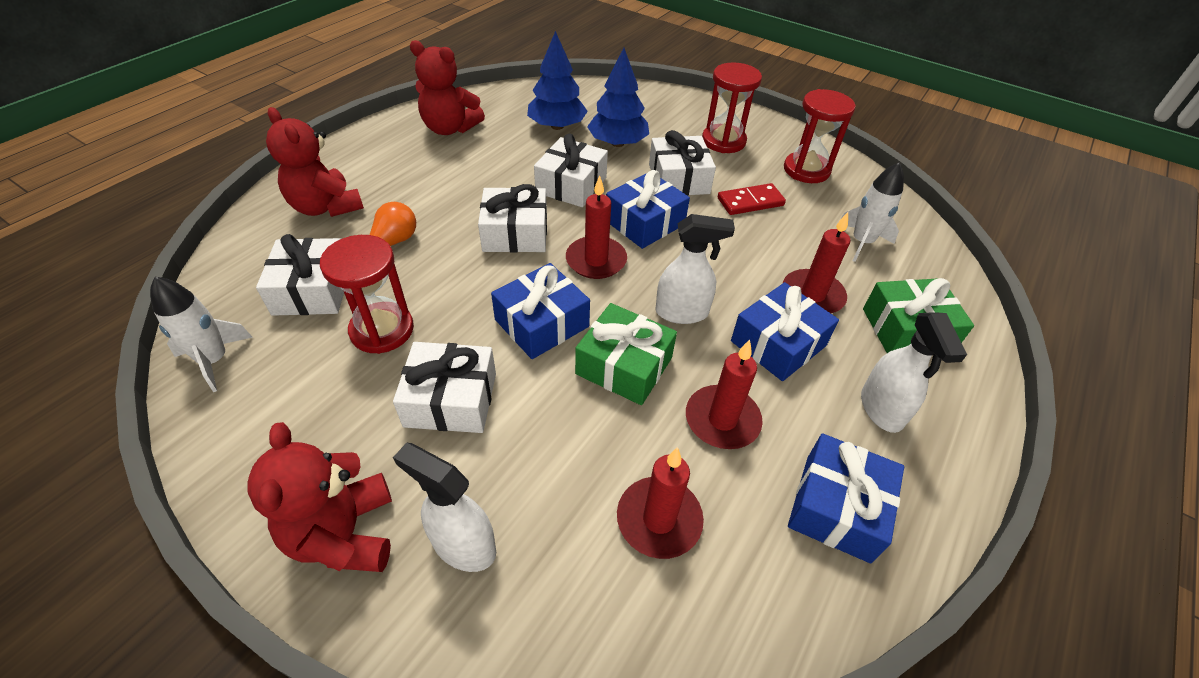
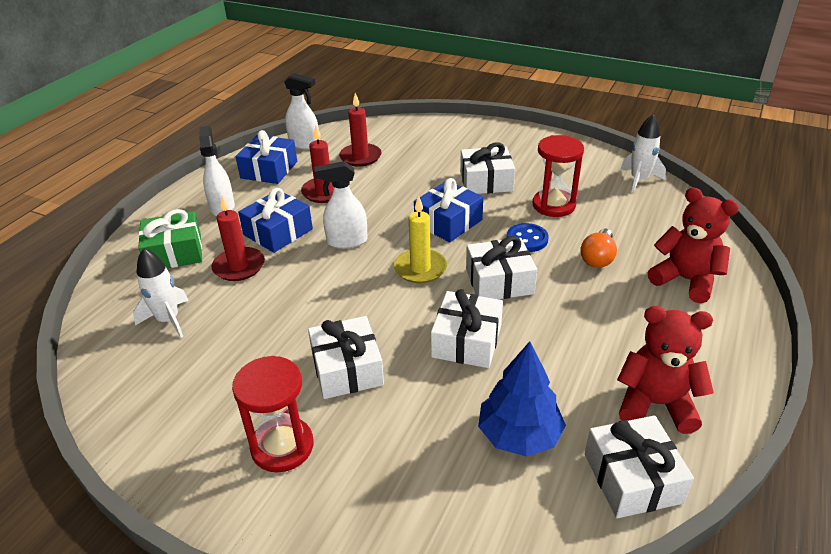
camera: 175 degrees right, 10 degrees down
(313, 290) = (623, 220): white gift -> white gift (632, 478)
(344, 534) = (505, 138): red teddy bear -> none
(454, 280) = (527, 239): none -> blue button
(463, 545) = (450, 141): white spray bottle -> white spray bottle (305, 144)
(596, 260) = (420, 268): red candle -> yellow candle
(618, 143) = (428, 416): blue tree -> none
(624, 366) = (386, 208): green gift -> none
(644, 222) = (381, 309): blue gift -> none
(750, 202) = (268, 350): red domino -> none
(806, 170) = (183, 410): red hourglass -> none

